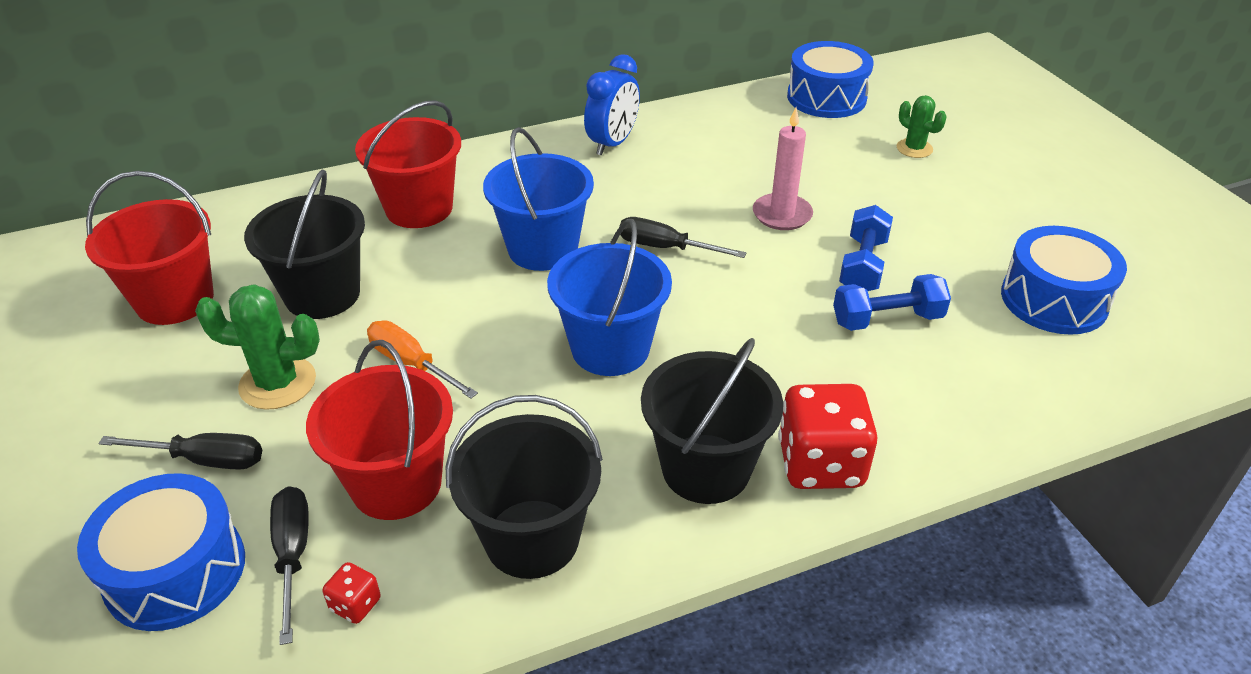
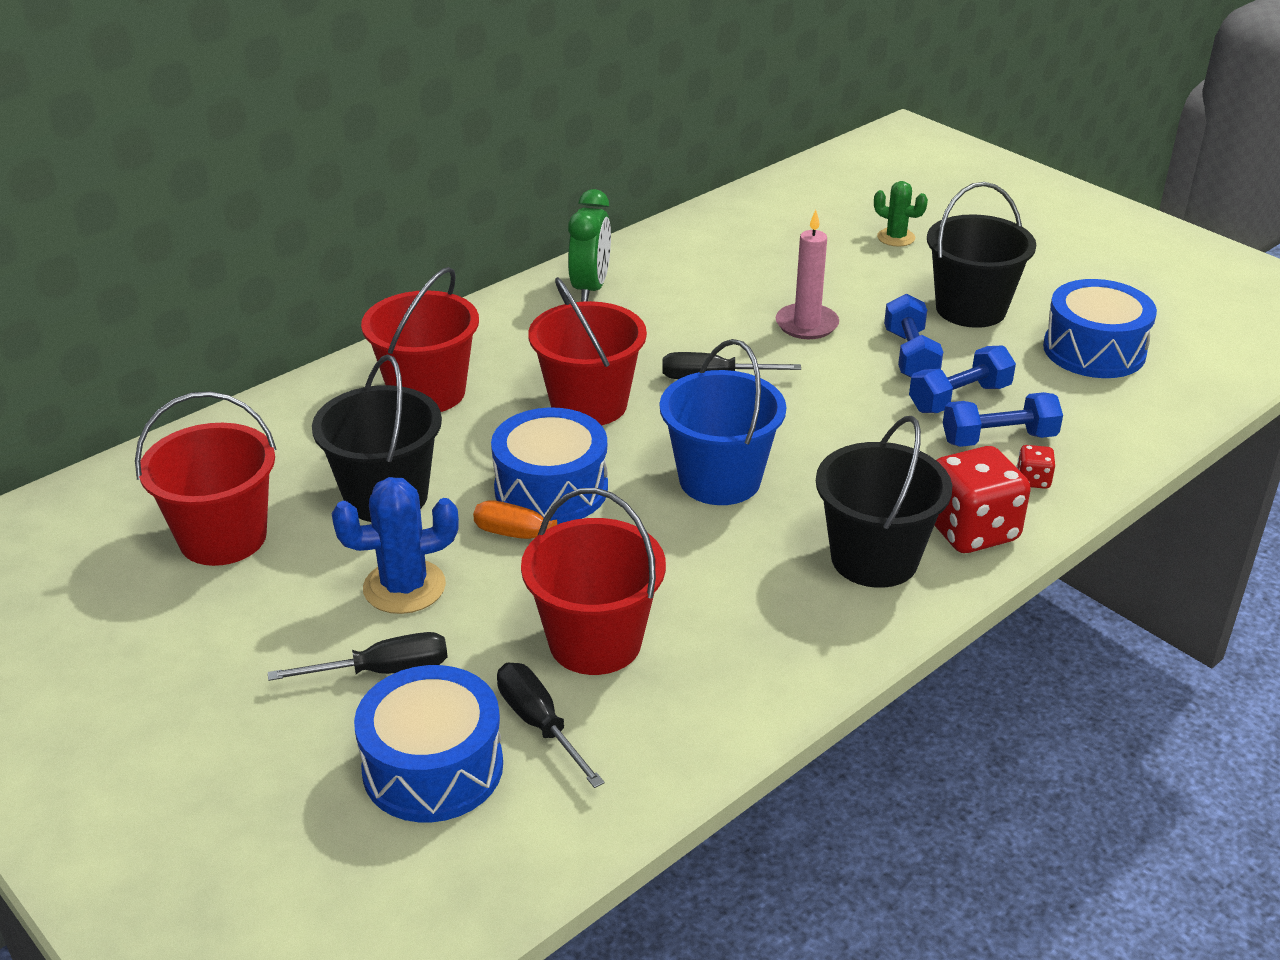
camera: 20 degrees left, 5 degrees down
(278, 383) = (404, 587): green cactus -> blue cactus
(355, 604) = (630, 745): red dice -> red dice (1033, 480)
(532, 538) = (755, 652): black bucket -> black bucket (970, 309)
(543, 249) = (589, 404): blue bucket -> red bucket
(612, 143) = (590, 288): blue clock -> green clock
(826, 98) = (781, 202): blue drum -> blue drum (551, 489)
(903, 371) = (998, 439): none -> blue dumbbell

